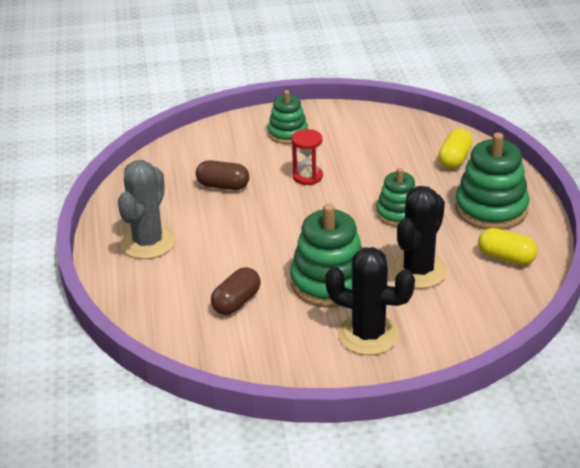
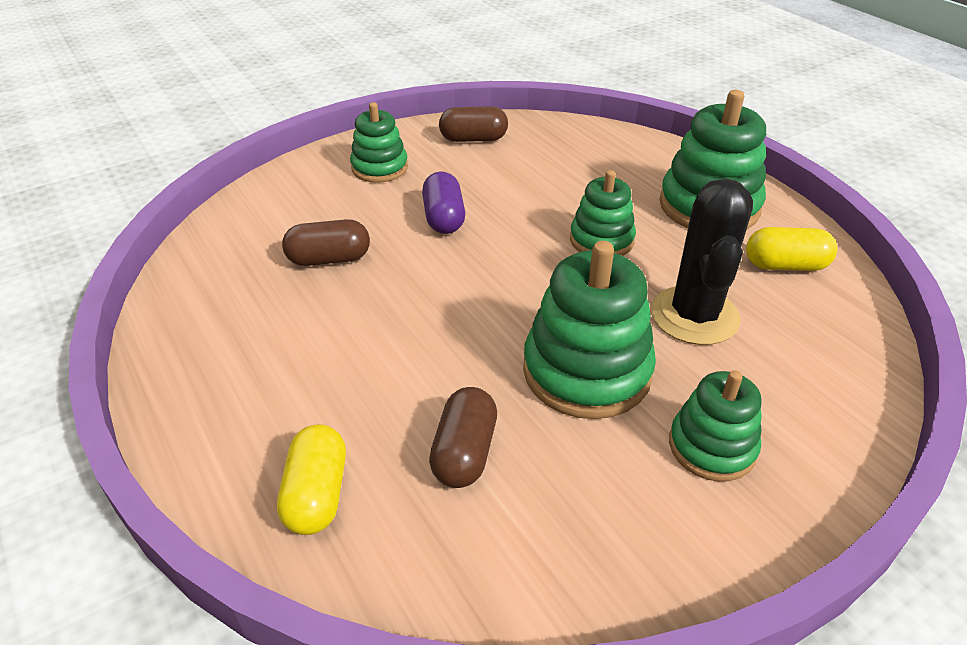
camera: 25 degrees left, 5 degrees up
(148, 242) = (252, 384): grey cactus -> none
(307, 176) = (444, 218): red hourglass -> purple capsule
(364, 125) = (473, 139): none -> brown capsule
(368, 335) = (712, 447): black cactus -> green stacking toy
(454, 159) = (613, 156): yellow capsule -> yellow capsule (317, 494)

